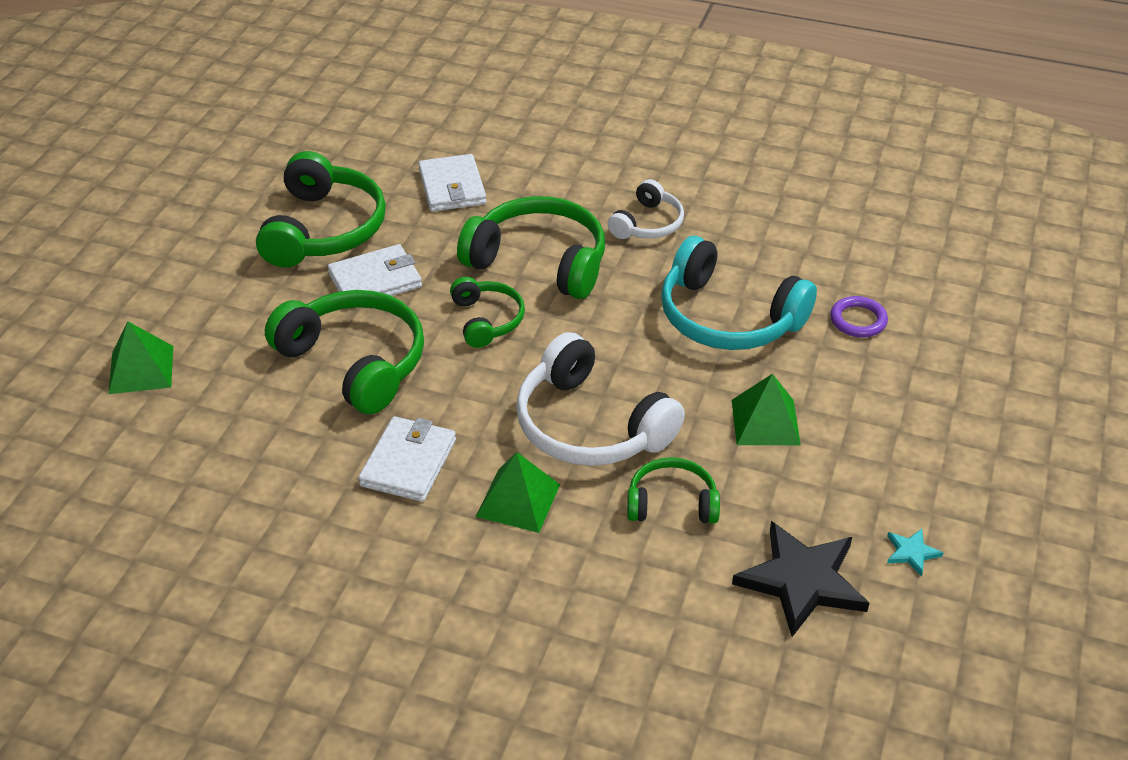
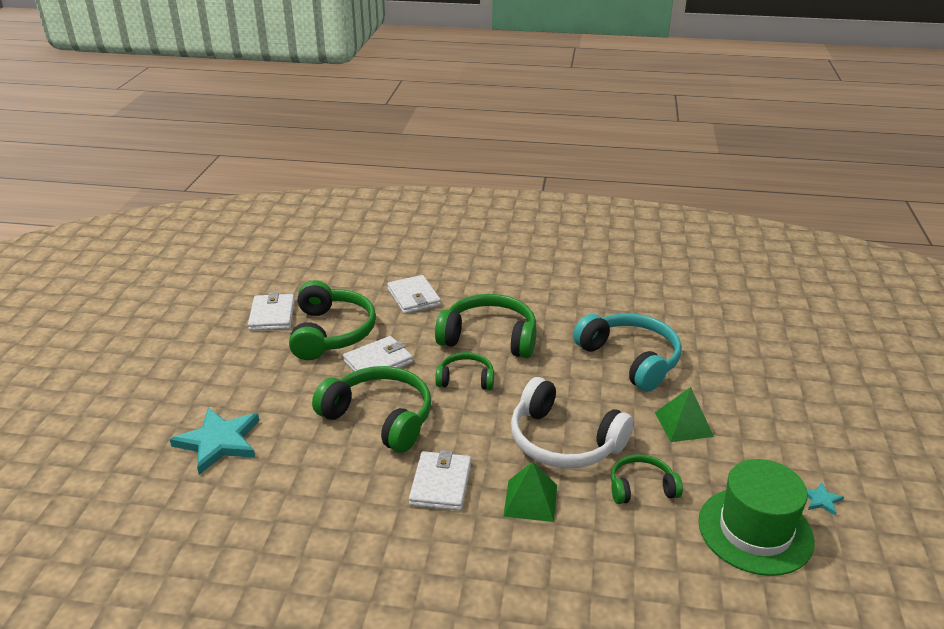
camera: 10 degrees left, 10 degrees down
(141, 369) = (219, 442): green pyramid -> turquoise star
(250, 194) = (272, 315): none -> white wallet
(487, 320) = (466, 379): green headphones -> green headphones turned 60 degrees counterclockwise
(647, 224) = (554, 307): white headphones -> none
(728, 317) = (630, 359): turquoise headphones -> turquoise headphones turned 150 degrees counterclockwise
(802, 581) = (755, 530): black star -> green hat
(858, 320) = (717, 352): purple ring -> none

